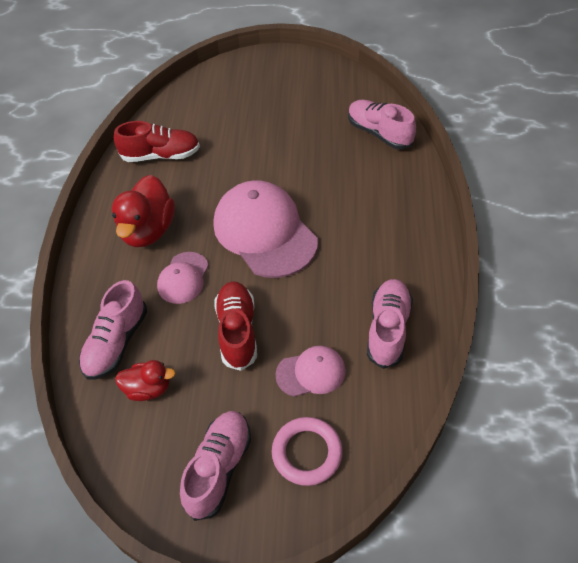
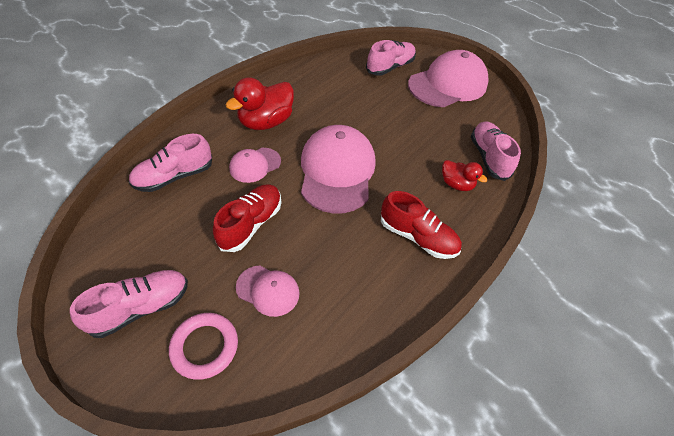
camera: 30 degrees right, 0 degrees up
(148, 389) = (159, 219): red duck -> red duck (456, 184)
(161, 155) = (321, 82): red shoe -> red shoe (417, 237)
(282, 83) = (448, 84): none -> pink cap
(388, 329) = (355, 302): pink shoe -> pink shoe (390, 67)

